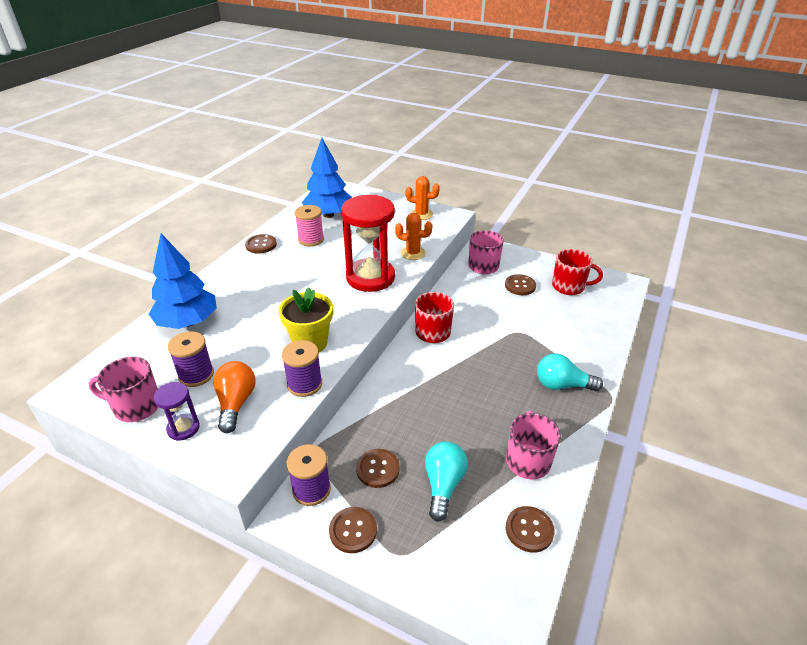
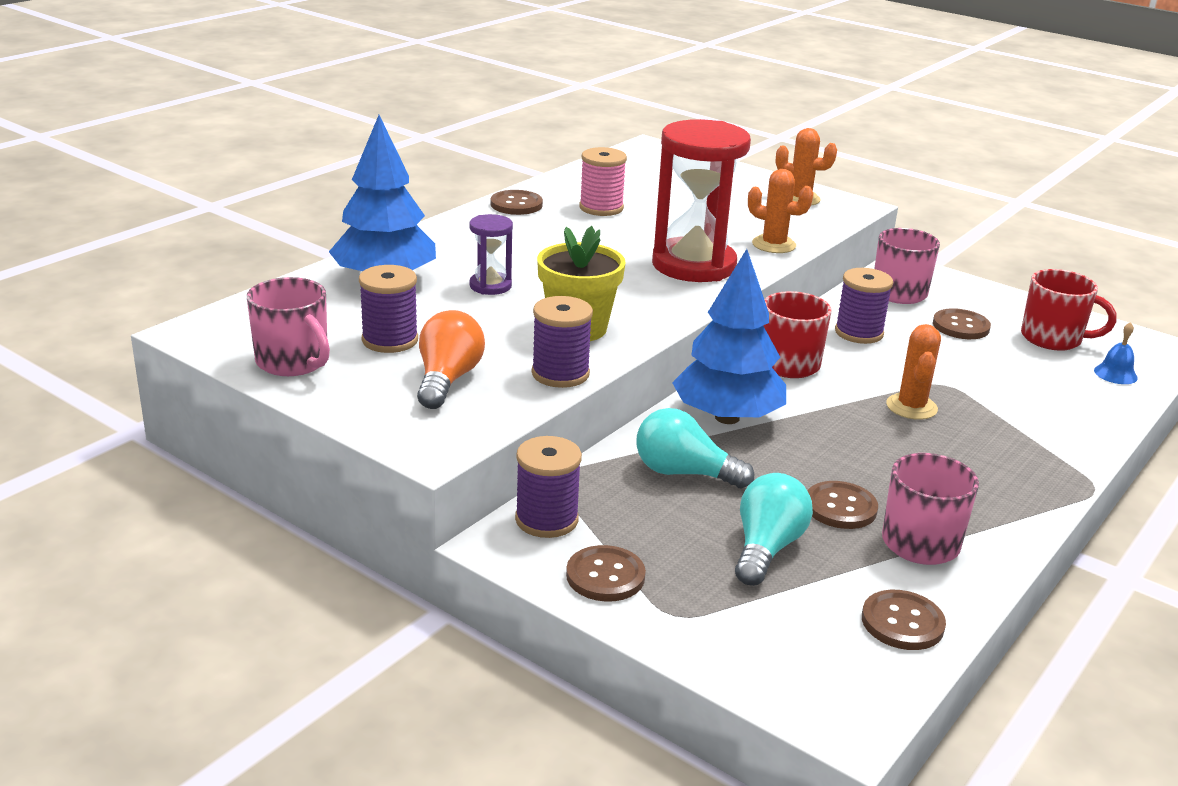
camera: 10 degrees right, 10 degrees down
(136, 406) = (293, 362): pink mug -> pink mug turned 150 degrees counterclockwise
(183, 428) = (362, 395): purple hourglass -> purple hourglass (490, 286)
(328, 215) = (636, 181): blue tree -> blue tree (727, 418)
(378, 469) = (660, 513): brown button -> brown button (840, 507)
(467, 301) = (859, 333): none -> purple spool
(504, 353) = (911, 407): none -> orange cactus
(562, 385) = (1006, 460): turquoise light bulb -> turquoise light bulb (684, 473)
(606, 307) = (1115, 374): none -> blue bell

